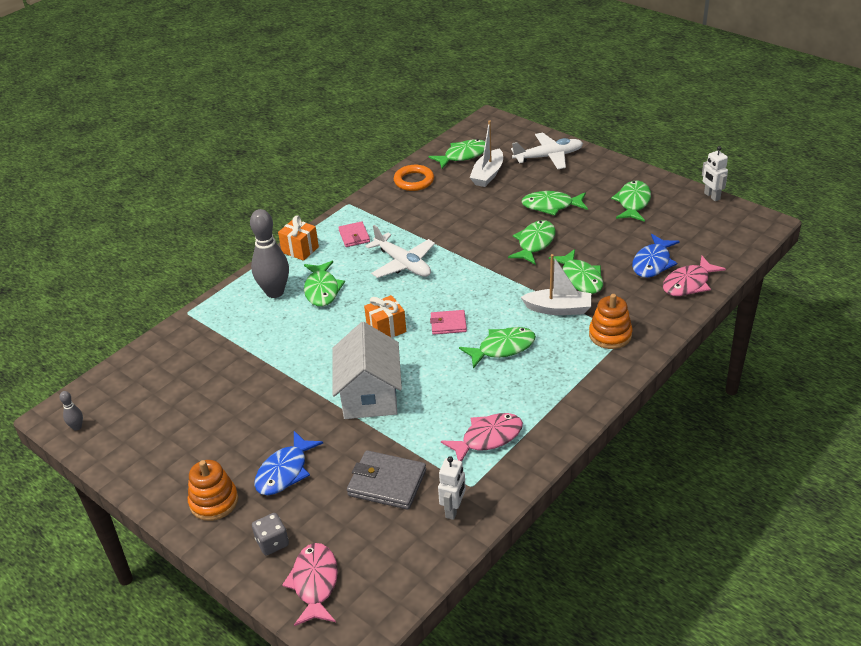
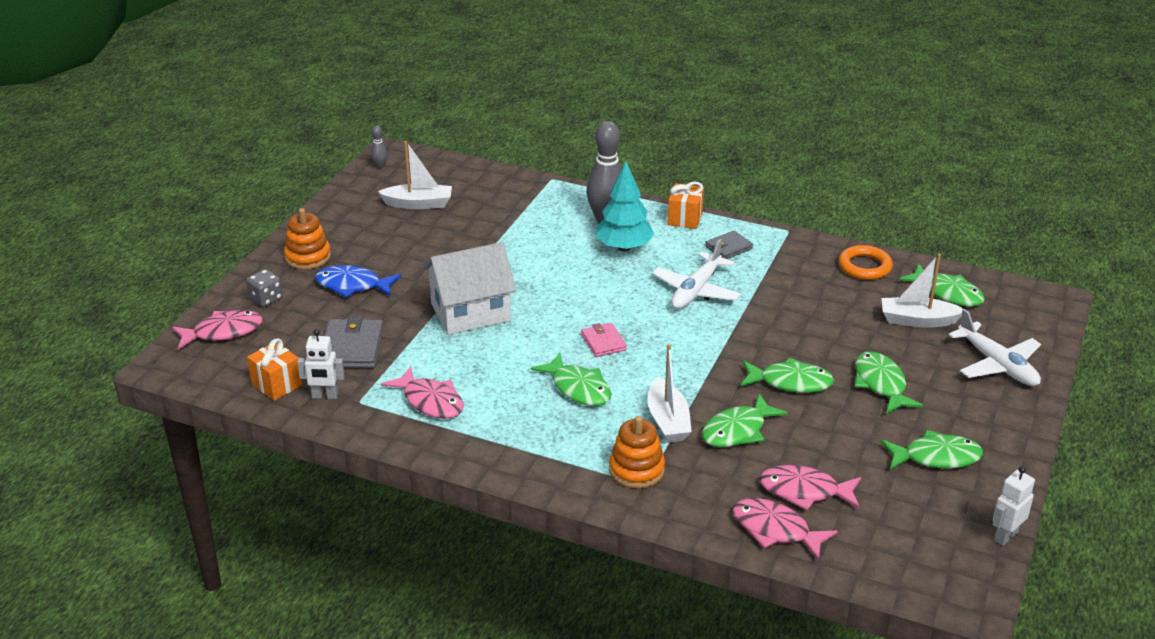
camera: 70 degrees right, 5 degrees down
(169, 407) = (418, 204): none -> white boat
(322, 290) = (623, 247): green fish -> turquoise tree
(354, 236) = (728, 247): pink wallet -> grey wallet
(386, 329) = (577, 302): orange gift -> orange gift (277, 384)
(652, 263) = (804, 491): blue fish -> pink fish

